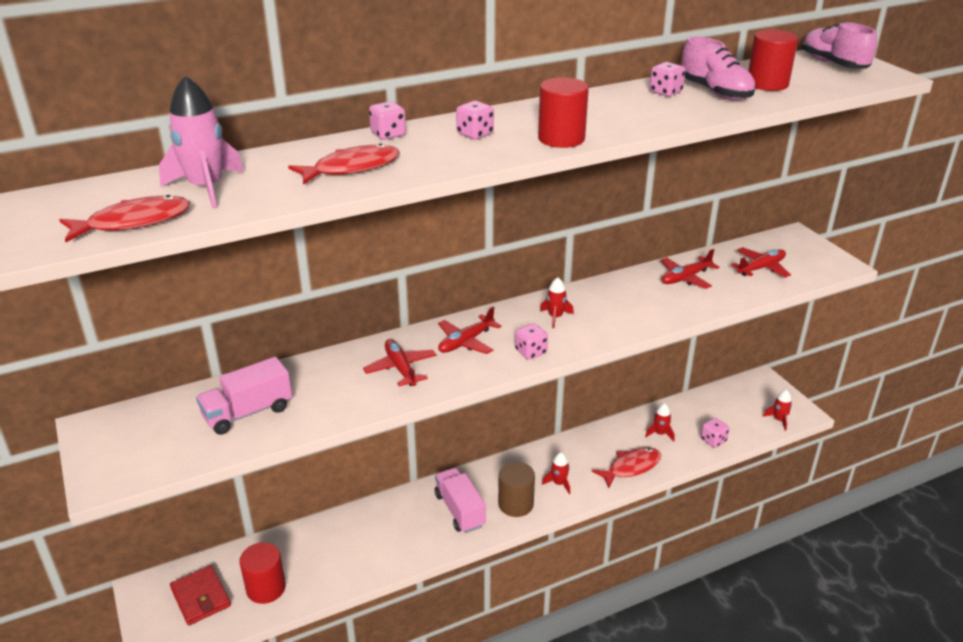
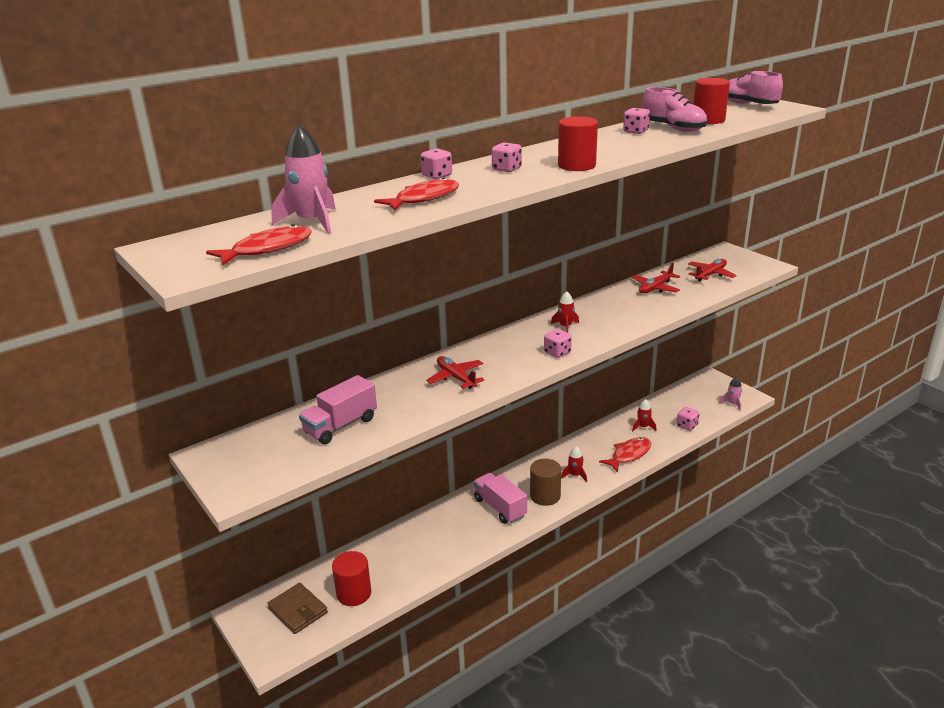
camera: 10 degrees left, 5 degrees down
(201, 597) = (298, 610): red wallet -> brown wallet
(466, 342) = (501, 352): red plane -> none
(779, 420) = (732, 404): red rocket -> pink rocket

